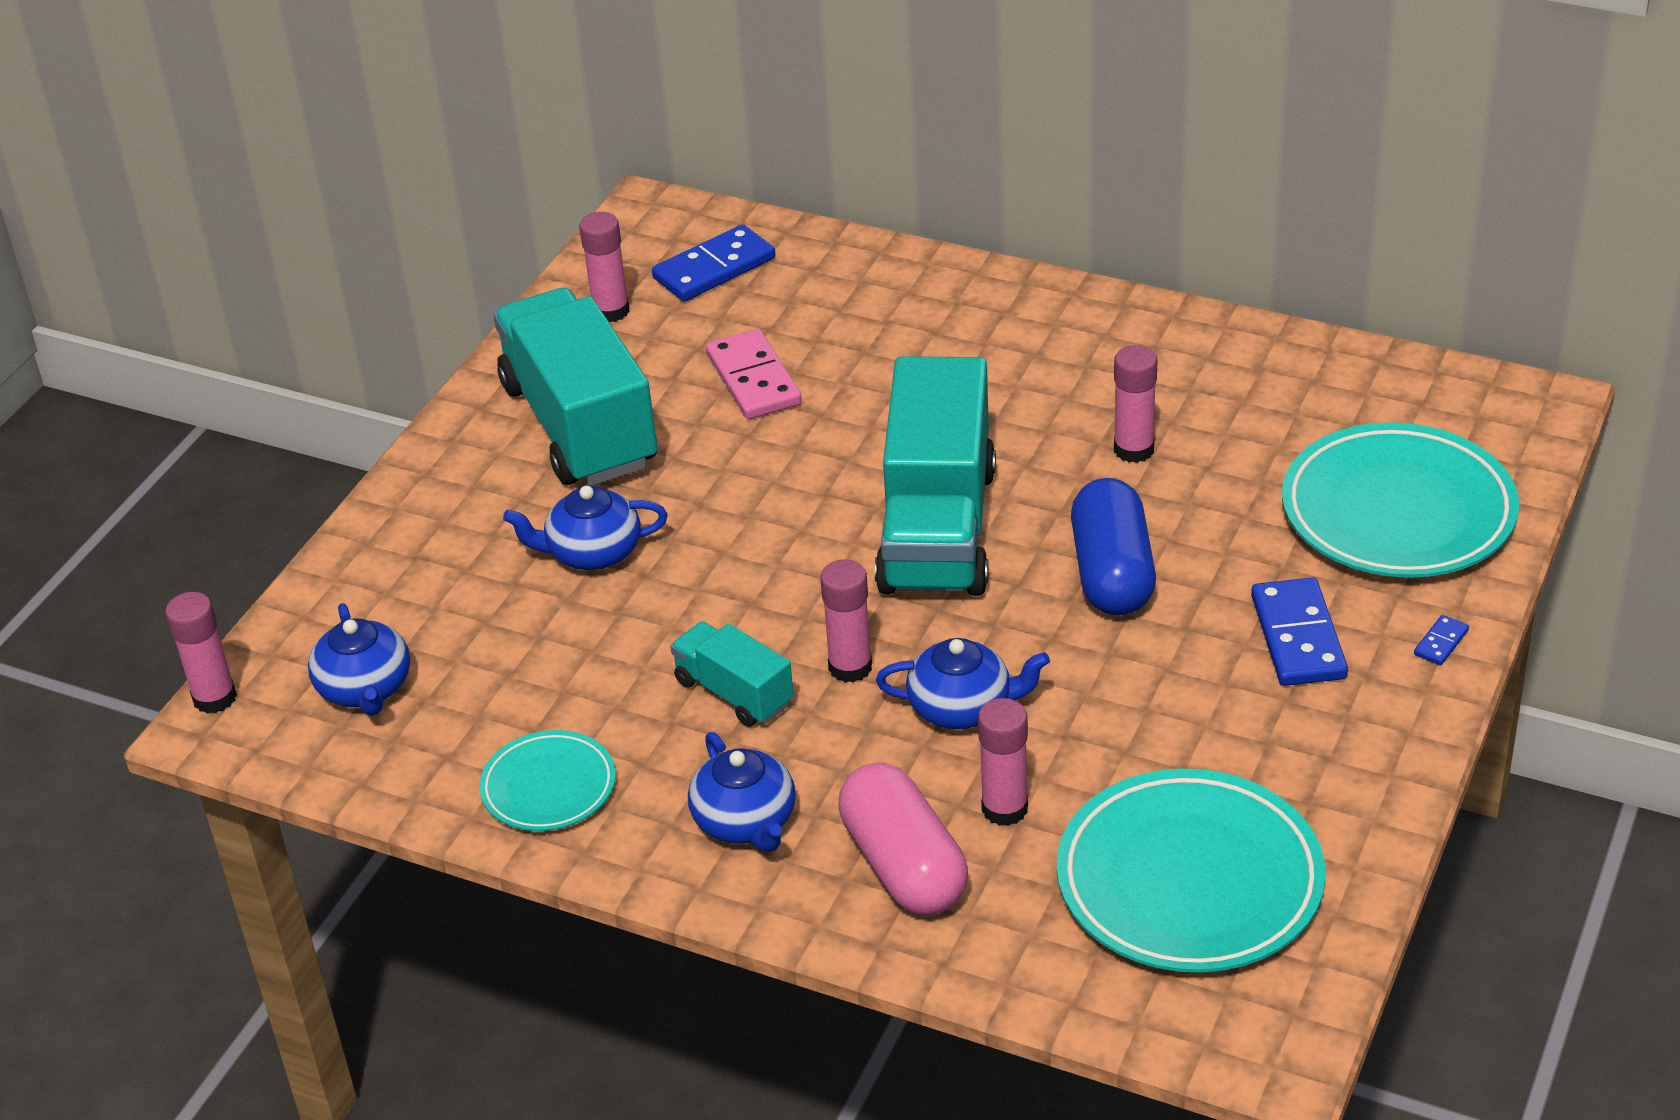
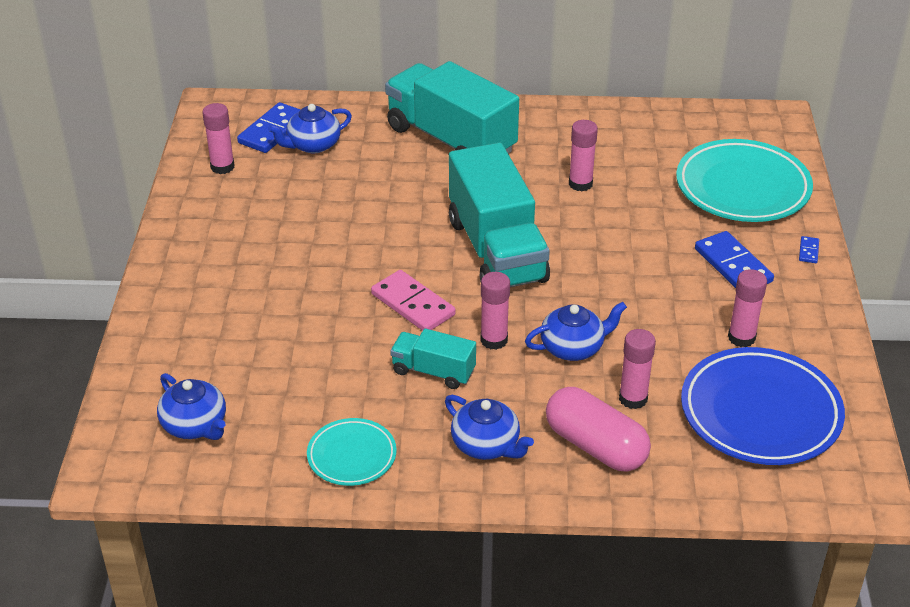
camera: 25 degrees left, 0 degrees up
(214, 698) = (94, 456): pink glue stick -> pink glue stick (741, 338)
(580, 425) = (242, 237): turquoise truck -> turquoise truck (450, 140)
(592, 552) = (295, 309): blue teapot -> blue teapot (312, 145)
(754, 379) = (335, 189): pink domino -> pink domino (413, 304)
(1112, 573) = (610, 253): blue capsule -> none
(1189, 882) = (760, 413): turquoise plate -> blue plate

